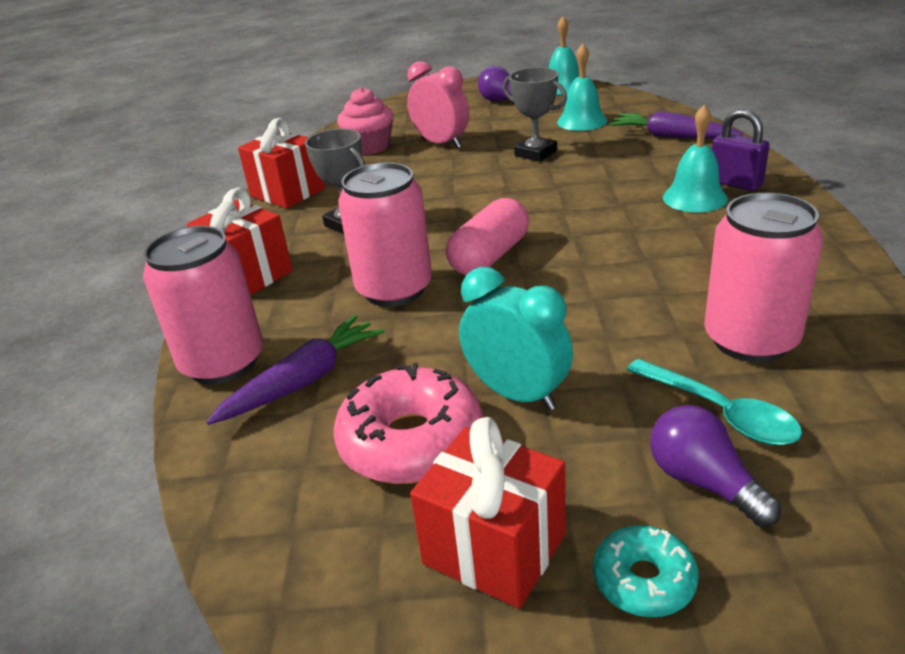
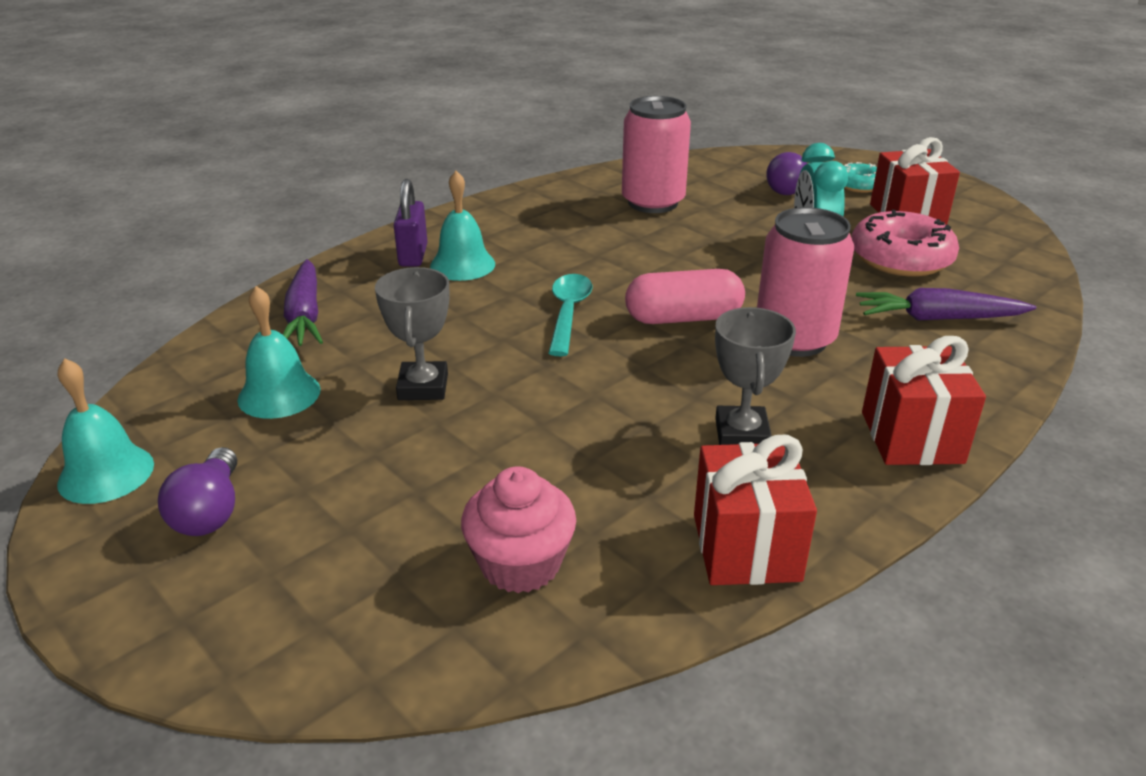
camera: 135 degrees left, 0 degrees up
(223, 362) = (994, 364): pink can -> none
(441, 143) = (448, 486): pink clock -> none
(720, 412) = (730, 195): turquoise spoon -> turquoise spoon (568, 313)

